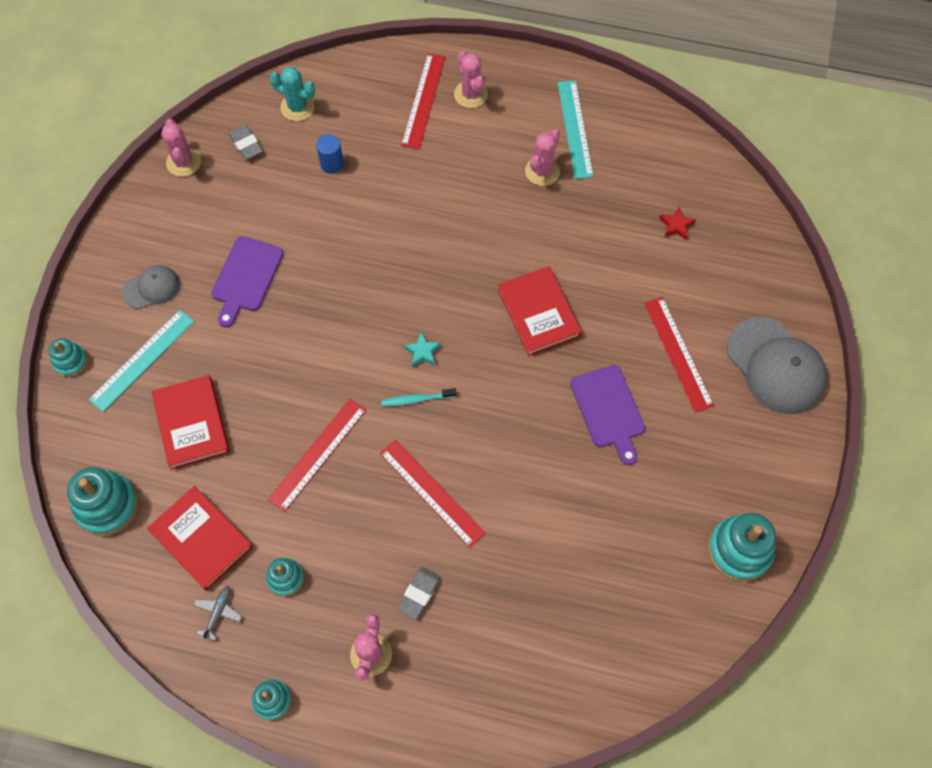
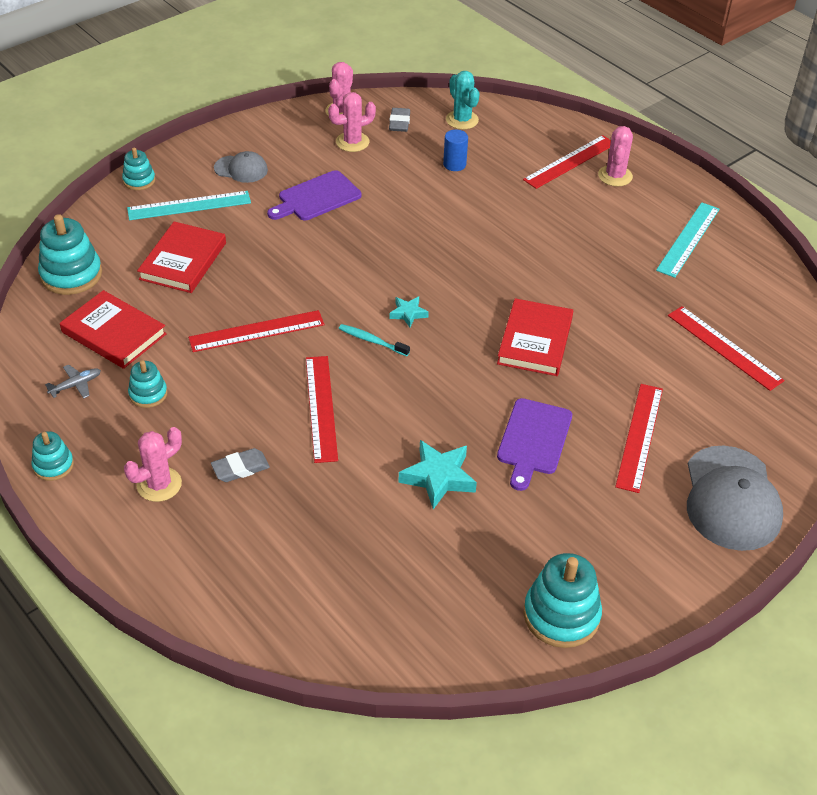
camera: 35 degrees right, 20 degrees down
(201, 539) = (114, 333): red book -> red book turned 45 degrees counterclockwise
(542, 171) = (631, 252): pink cactus -> pink cactus (352, 142)
(569, 494) = (438, 477): none -> turquoise star
(676, 225) = (724, 347): red star -> red ruler

